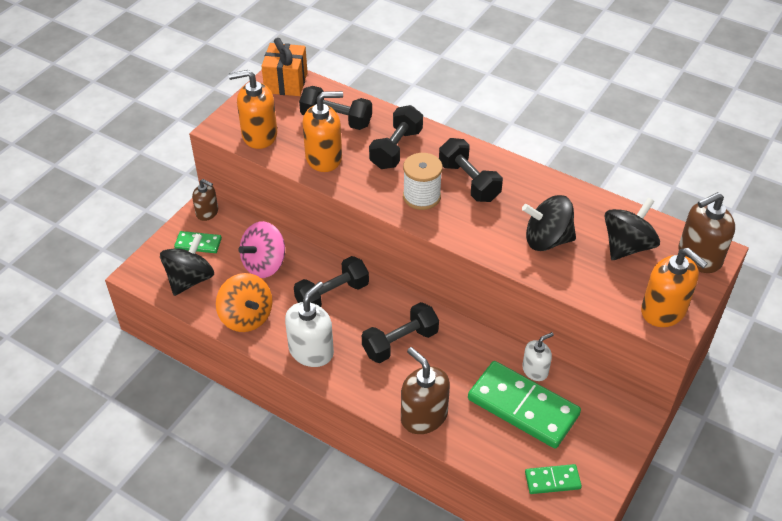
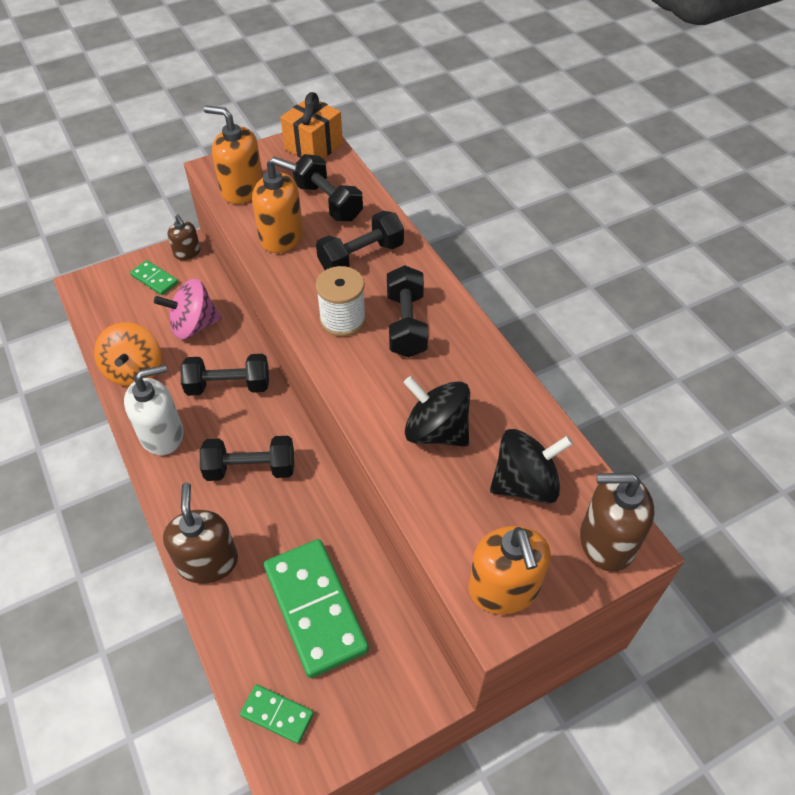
camera: 30 degrees right, 5 degrees up
(190, 279) = (119, 310): black spinning top -> none
(535, 370) = (362, 573): white soap dispenser -> none

